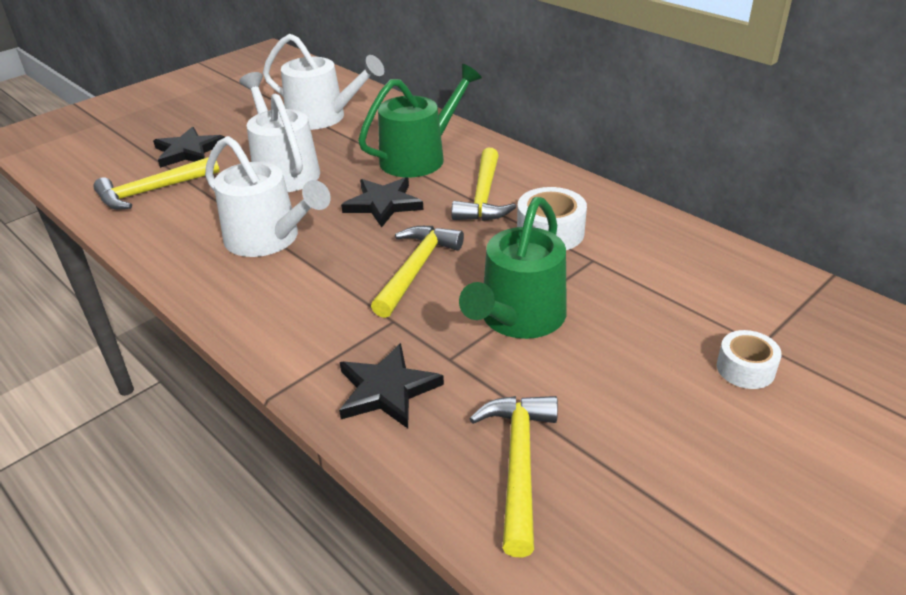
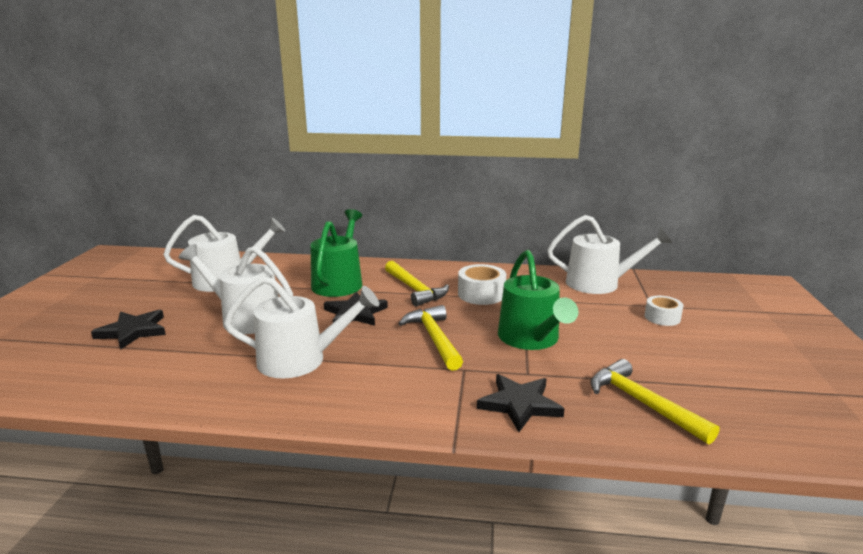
camera: 40 degrees left, 15 degrees down
(153, 191) = (139, 366): yellow hammer -> none
(736, 278) = (599, 283): none -> white watering can

